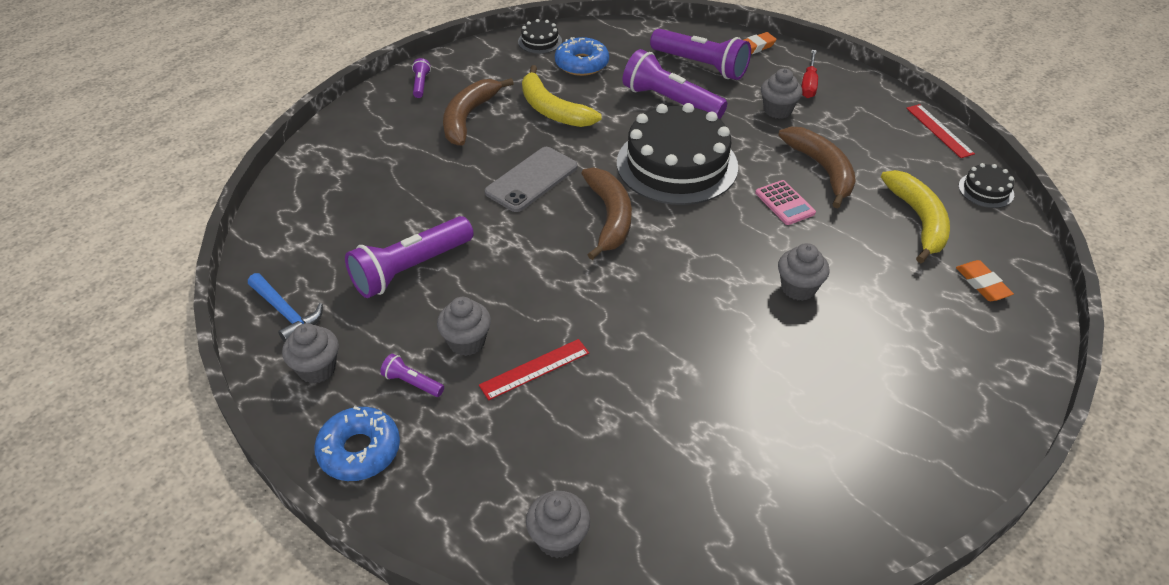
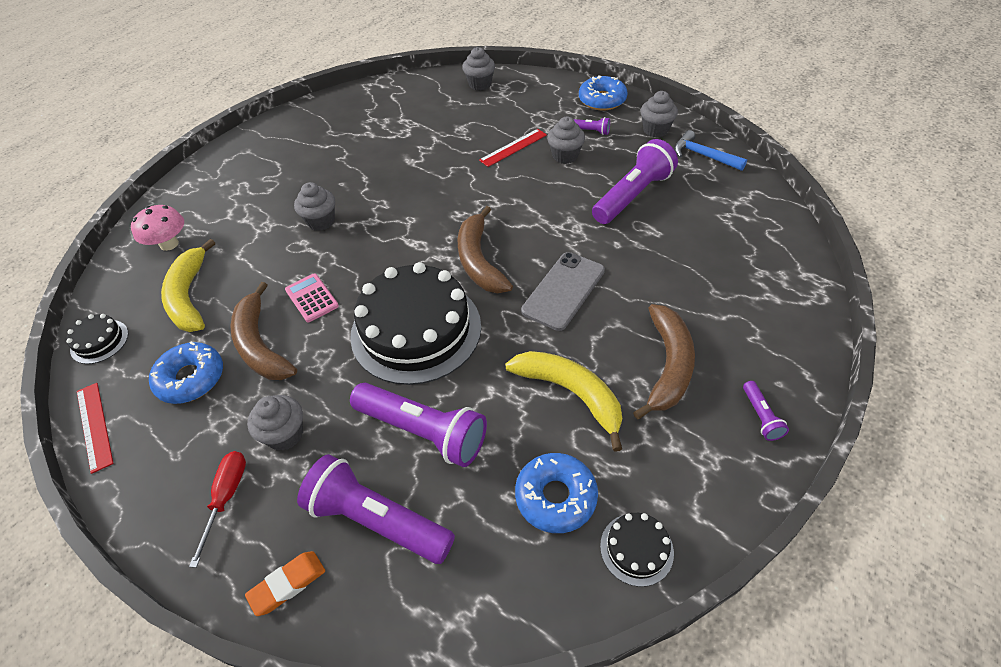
camera: 175 degrees right, 5 degrees up
(875, 152) = (191, 378): none -> blue donut
(982, 284) = (169, 244): orange eraser -> pink mushroom

